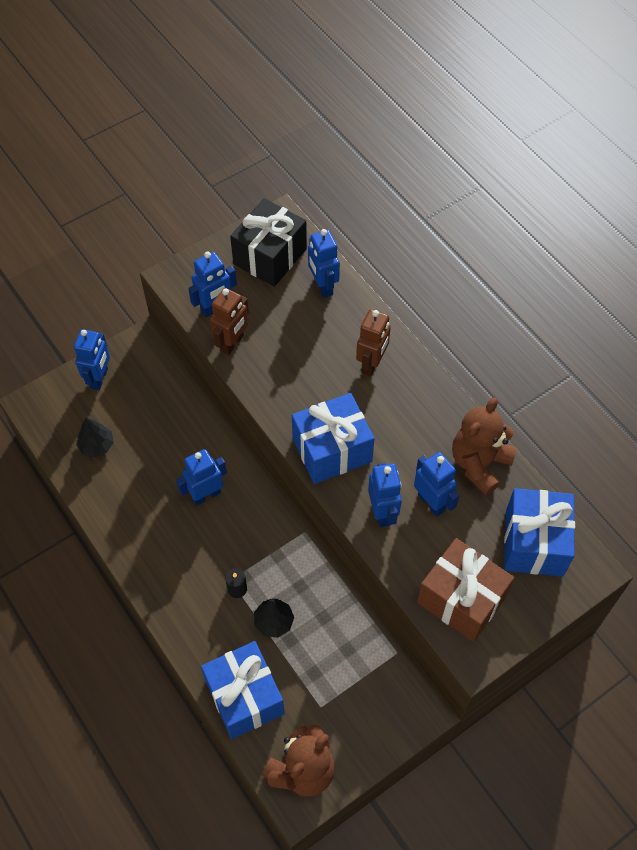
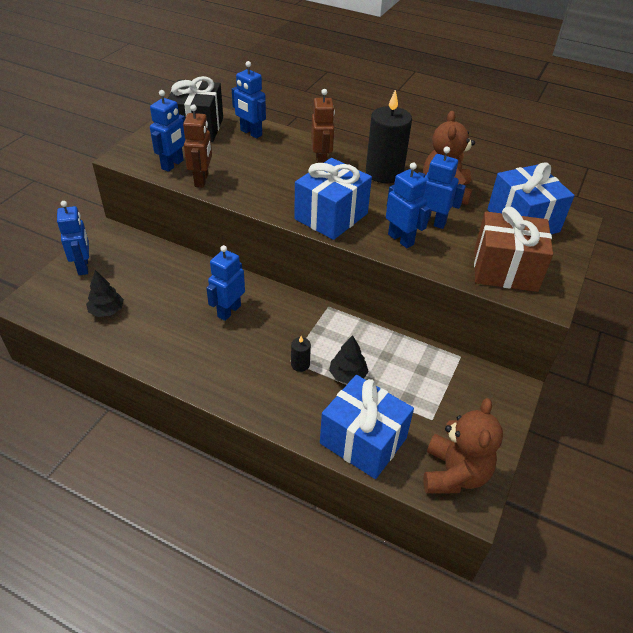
camera: 30 degrees left, 15 degrees down
(430, 408) = (384, 173): none -> black candle

